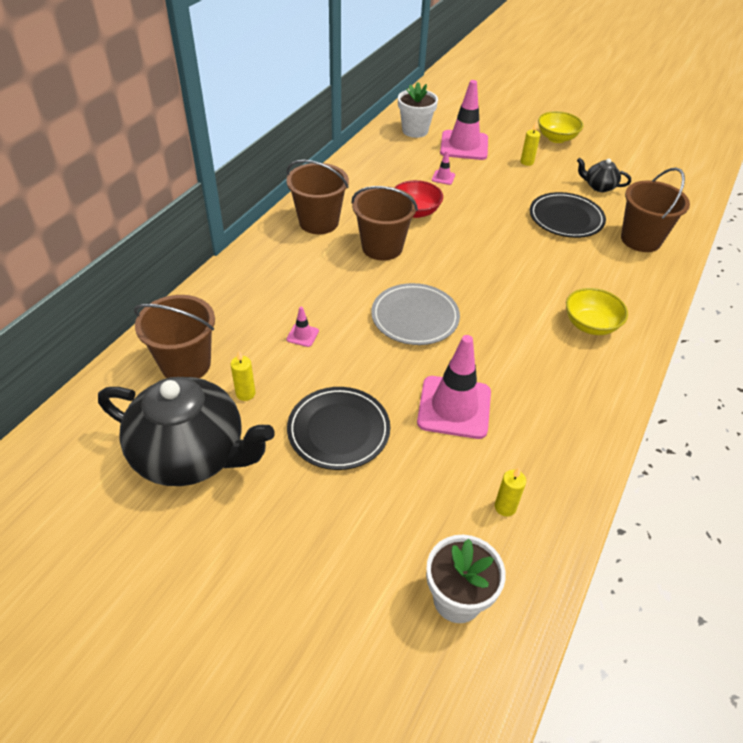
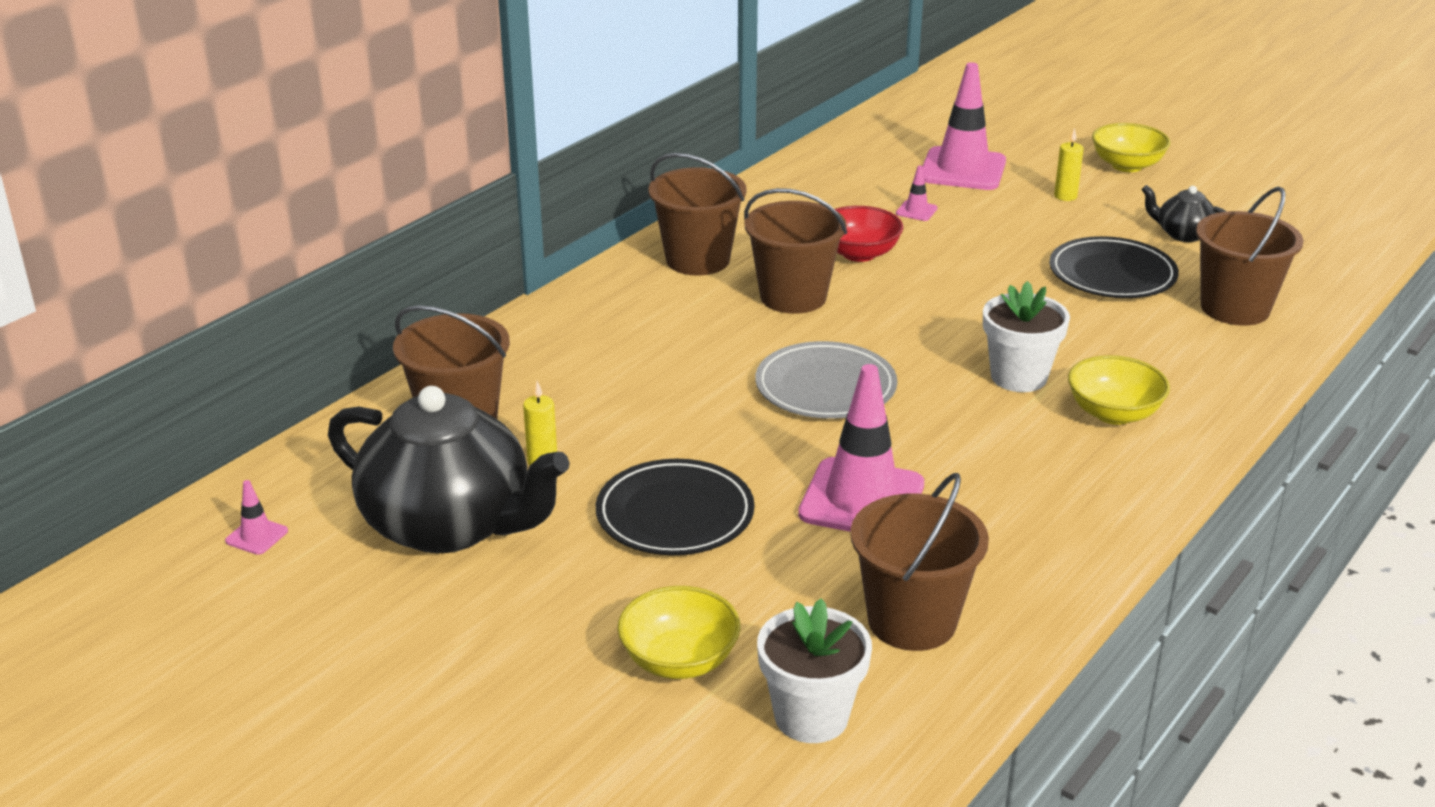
camera: 10 degrees right, 15 degrees down
(302, 335) = (643, 398): pink traffic cone -> pink traffic cone (257, 536)
(362, 558) = (679, 660): none -> yellow bowl
(415, 131) = (884, 146): white flower pot -> white flower pot (1018, 377)
(505, 507) = (912, 621): yellow candle -> brown bucket

